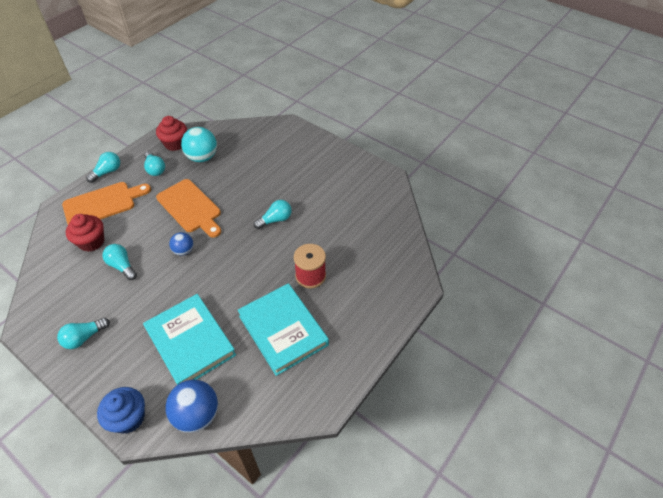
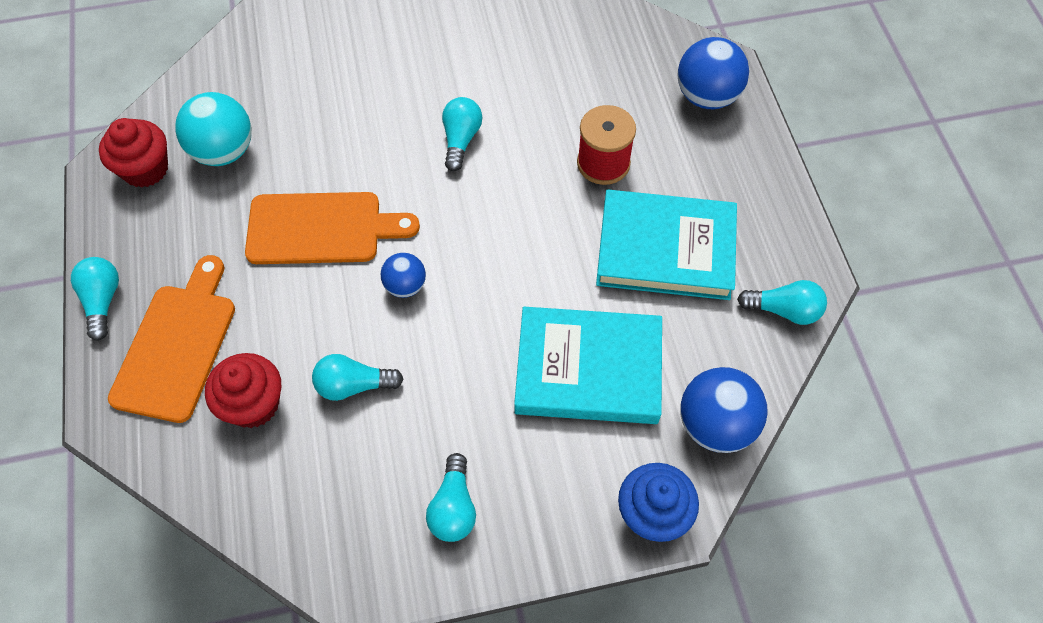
camera: 50 degrees left, 10 degrees up
(155, 169) = (176, 229): turquoise light bulb -> turquoise light bulb (784, 310)
(391, 290) = (707, 96): none -> blue ball

